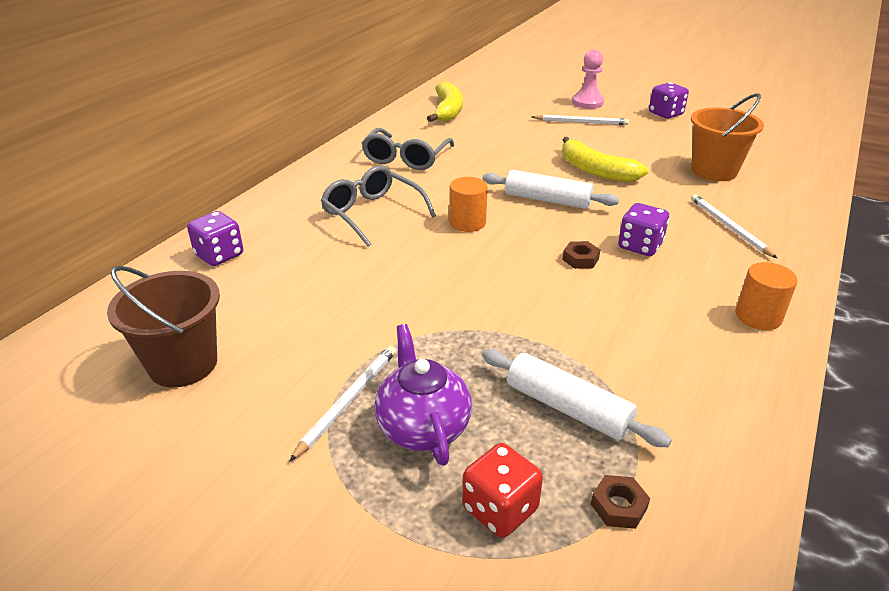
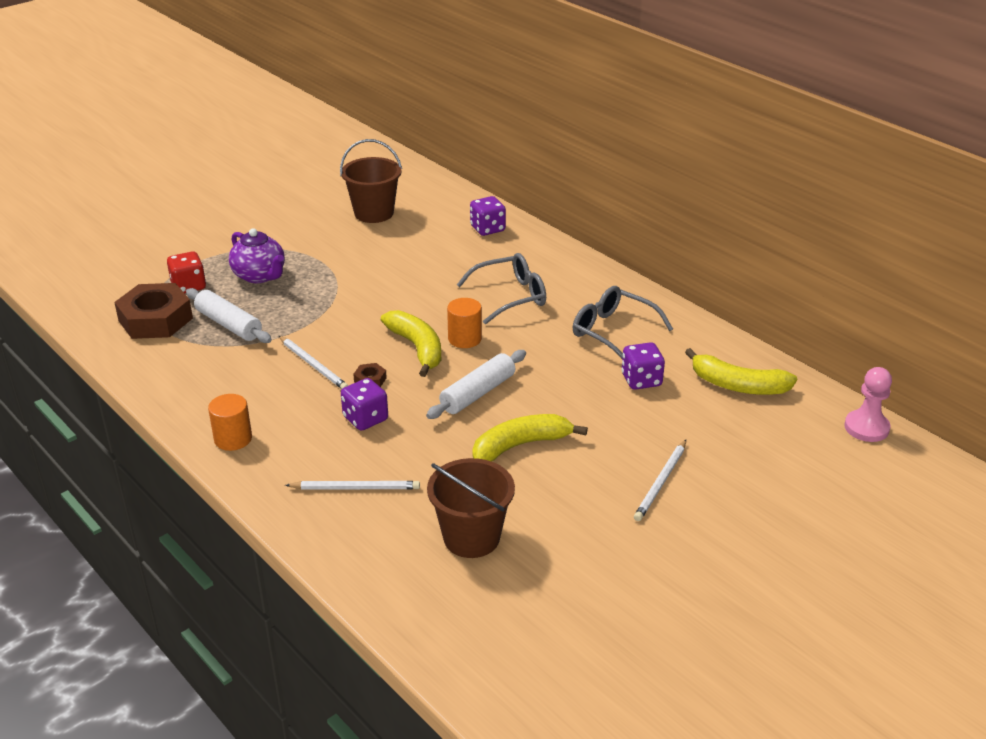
camera: 110 degrees right, 0 degrees up
(348, 401) = (299, 257): white pencil -> white pencil (313, 365)
(422, 427) = (260, 276): purple teapot -> purple teapot turned 45 degrees clockwise
(504, 245) = (417, 348): none -> yellow banana
(567, 408) = (229, 324): white rolling pin -> white rolling pin turned 75 degrees clockwise
(587, 102) = (730, 514): pink pawn -> pink pawn (866, 428)
(618, 506) = (155, 319): brown nut -> brown nut, size x2.41
(665, 114) = (661, 577): purple dice -> purple dice (641, 380)
(714, 171) = (471, 537): orange bucket -> brown bucket

